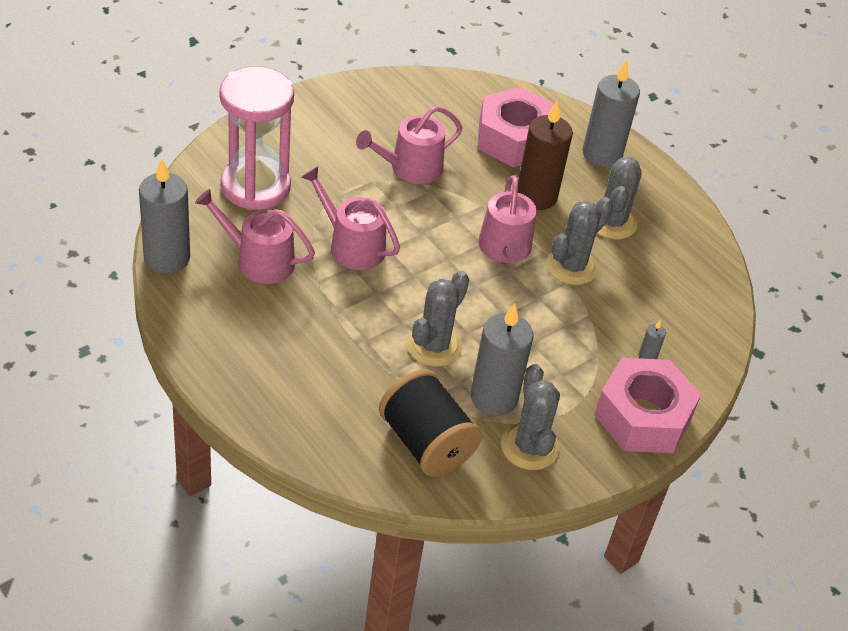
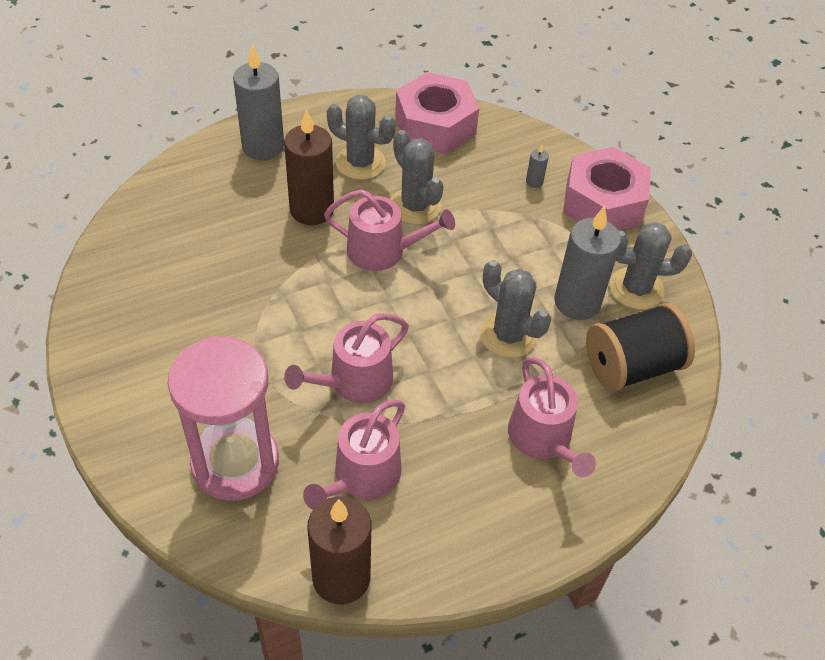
camera: 75 degrees left, 5 degrees up
(167, 258) = (341, 578): grey candle -> brown candle
(410, 168) = (242, 305): pink watering can -> pink watering can (543, 439)
(514, 139) = (221, 208): pink nut -> pink nut (435, 125)

